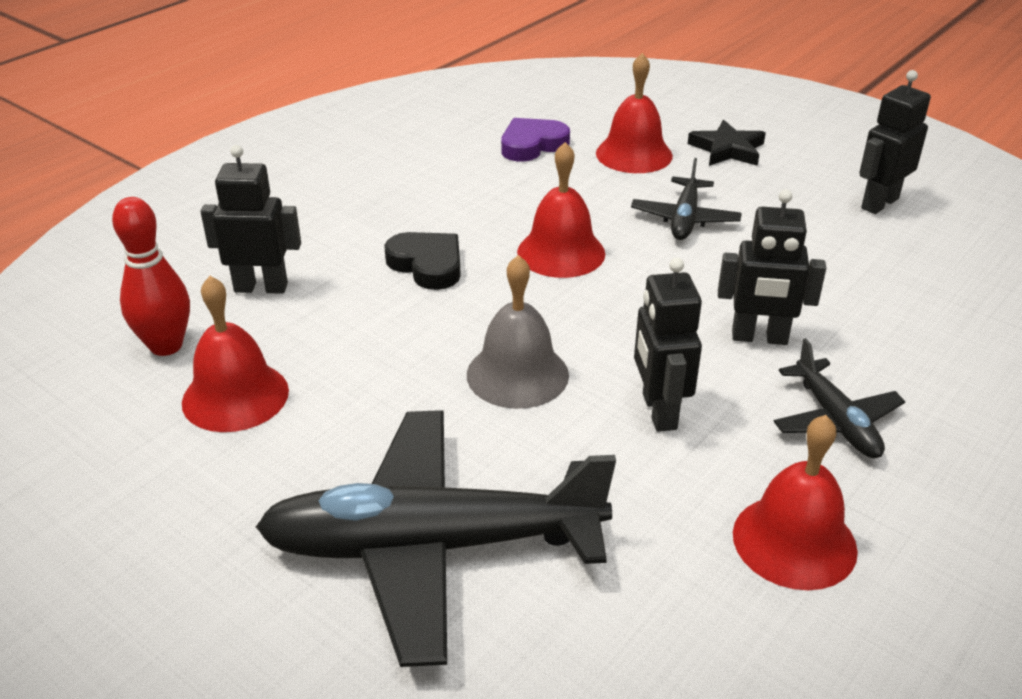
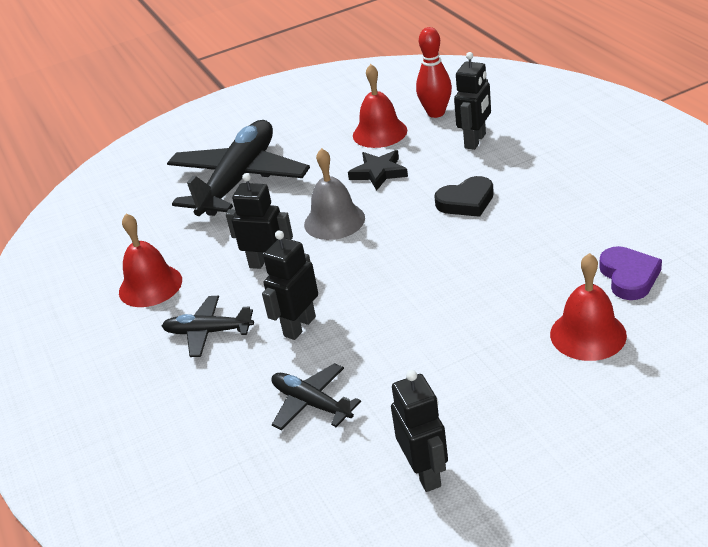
camera: 120 degrees right, 0 degrees up
(561, 252) = (449, 260): red bell -> none
(685, 219) = (462, 335): black plane -> black plane (311, 403)
(727, 149) = (574, 402): black star -> black star (379, 173)

